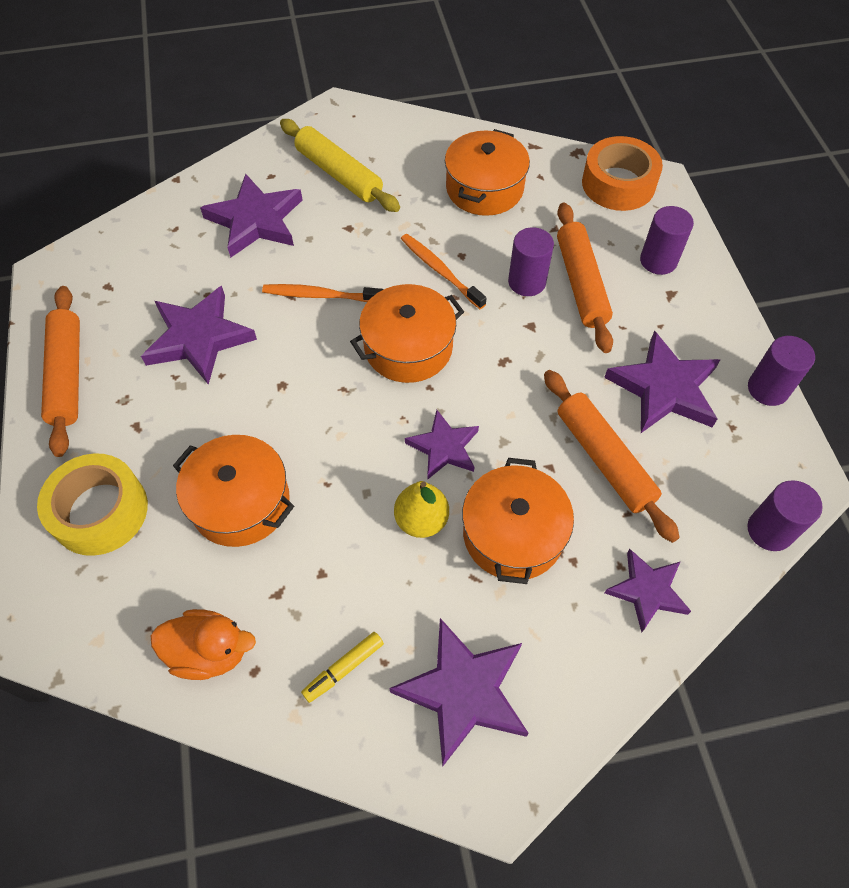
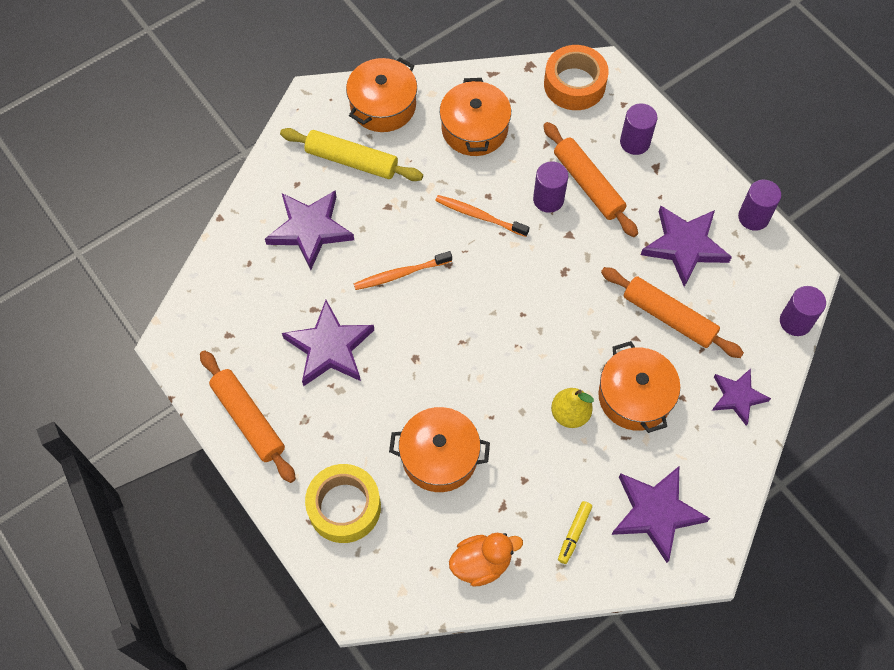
camera: 25 degrees left, 5 degrees up
(408, 347) = (490, 289): orange pot -> orange pot (383, 105)
(444, 447) = (557, 355): purple star -> none

